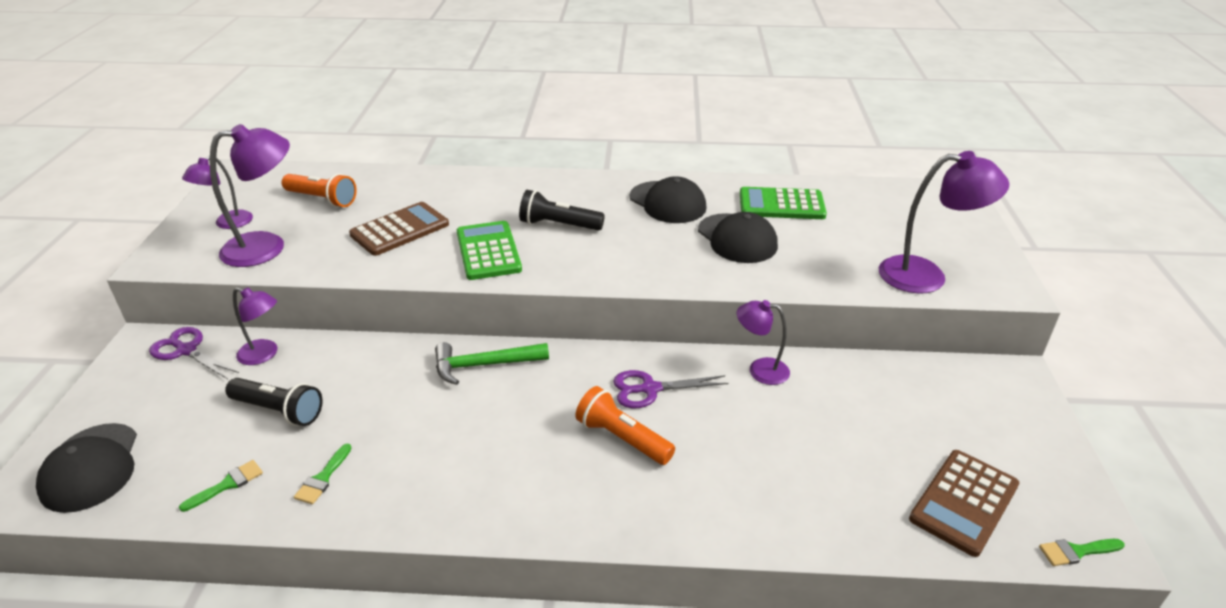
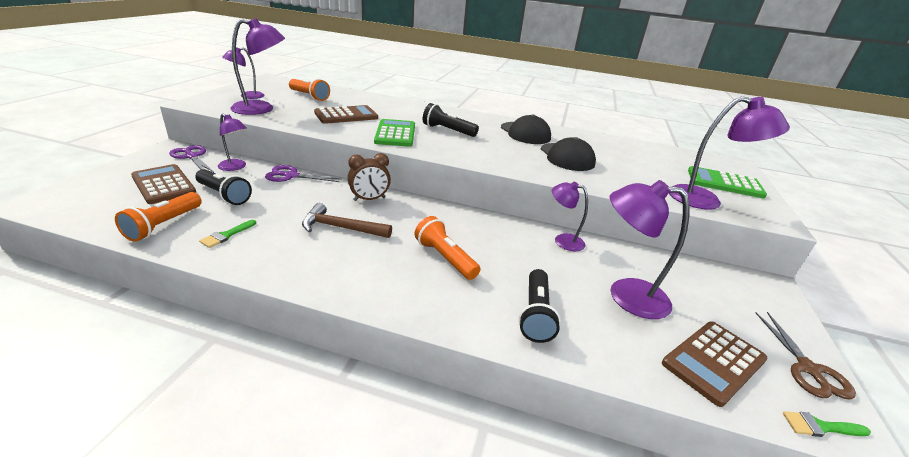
camera: 10 degrees right, 5 degrees down
(91, 467) = (90, 199): black cap -> none
(180, 414) = (163, 185): none -> brown calculator
(227, 484) = (164, 225): green brush -> orange flashlight
(469, 425) = (341, 228): none -> brown hammer
(484, 365) = (369, 199): green hammer -> brown clock
(650, 389) = (477, 234): purple scissors -> purple scissors (291, 176)
(757, 493) = (536, 314): none -> black flashlight
(781, 205) = (604, 147): green calculator -> green calculator (724, 183)
(853, 436) = (626, 295): none -> purple lamp
(1063, 484) = (808, 369): none -> brown scissors

